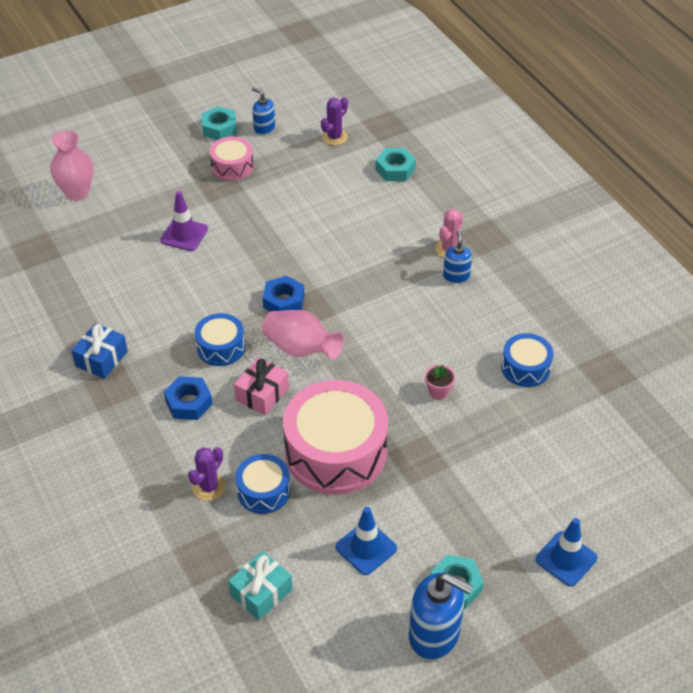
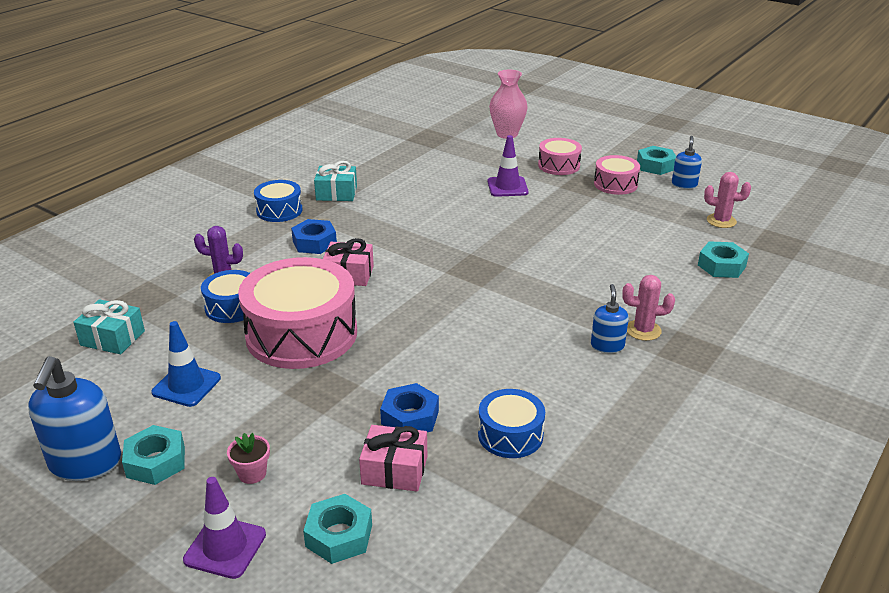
camera: 65 degrees right, 15 degrees down
(101, 359) = (336, 193): blue gift -> turquoise gift
(170, 185) = (559, 165): none -> pink drum
(221, 347) = (389, 239): blue drum -> blue drum (279, 210)
(284, 301) = (473, 254): blue nut -> blue nut (410, 417)
(301, 349) = (420, 279): pink vase -> none
(334, 137) = (721, 221): purple cactus -> pink cactus
(438, 391) = (425, 378): pink flower pot -> pink flower pot (252, 473)
(456, 276) = (607, 346): blue soap dispenser -> blue soap dispenser turned 60 degrees counterclockwise
(531, 443) = (394, 470): none -> pink gift
(566, 559) = (225, 547): blue traffic cone -> purple traffic cone
(581, 492) = (339, 535): none -> turquoise nut

